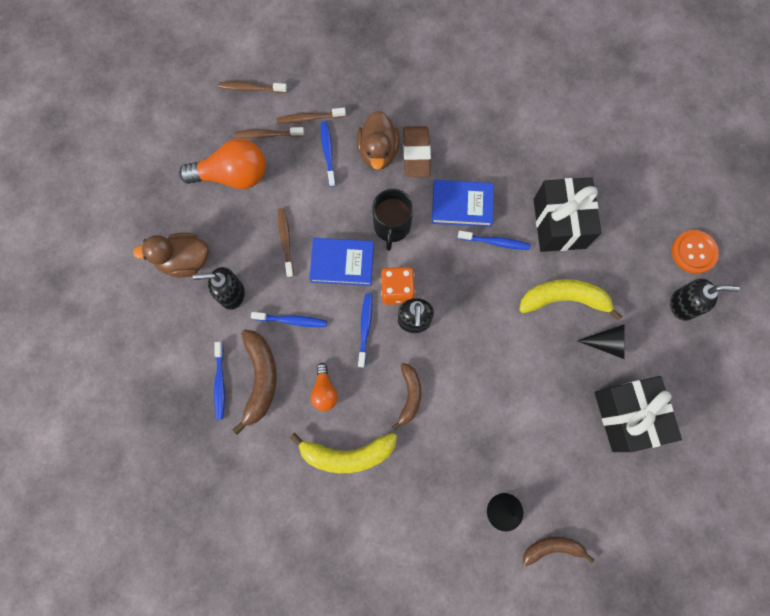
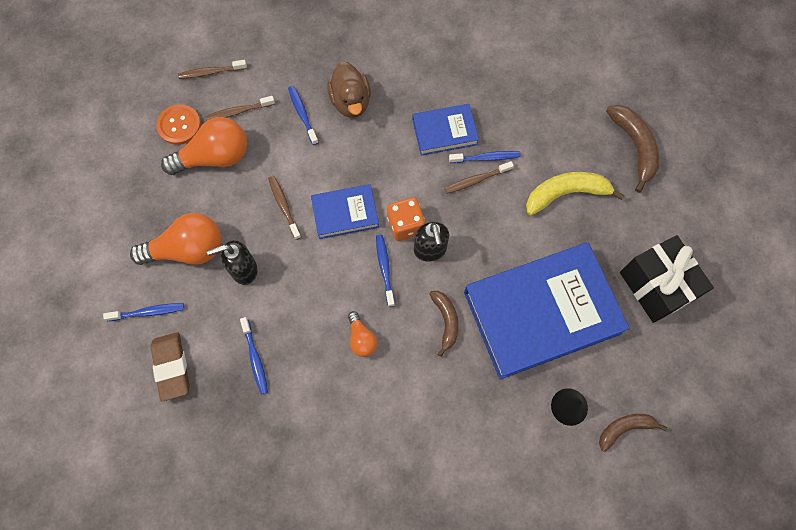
camera: 15 degrees left, 5 degrees down
(184, 261) = (188, 250): brown duck -> orange light bulb
(260, 379) = (294, 343): brown banana -> brown banana (634, 147)
(292, 320) = (310, 280): blue toothbrush -> blue toothbrush (148, 312)
(309, 118) = (275, 87): brown toothbrush -> brown toothbrush (476, 180)
(347, 454) = (401, 393): yellow banana -> none
(392, 226) = (383, 167): black mug -> none
(416, 154) = (388, 95): brown eraser -> brown eraser (172, 367)
(505, 412) = (541, 312): none -> blue book
(559, 223) = (540, 126): black gift -> none
(607, 343) = (617, 224): black cone -> none
(682, 305) = (676, 172): black soap dispenser -> none
(693, 252) = (671, 122): orange button -> orange button (179, 125)

